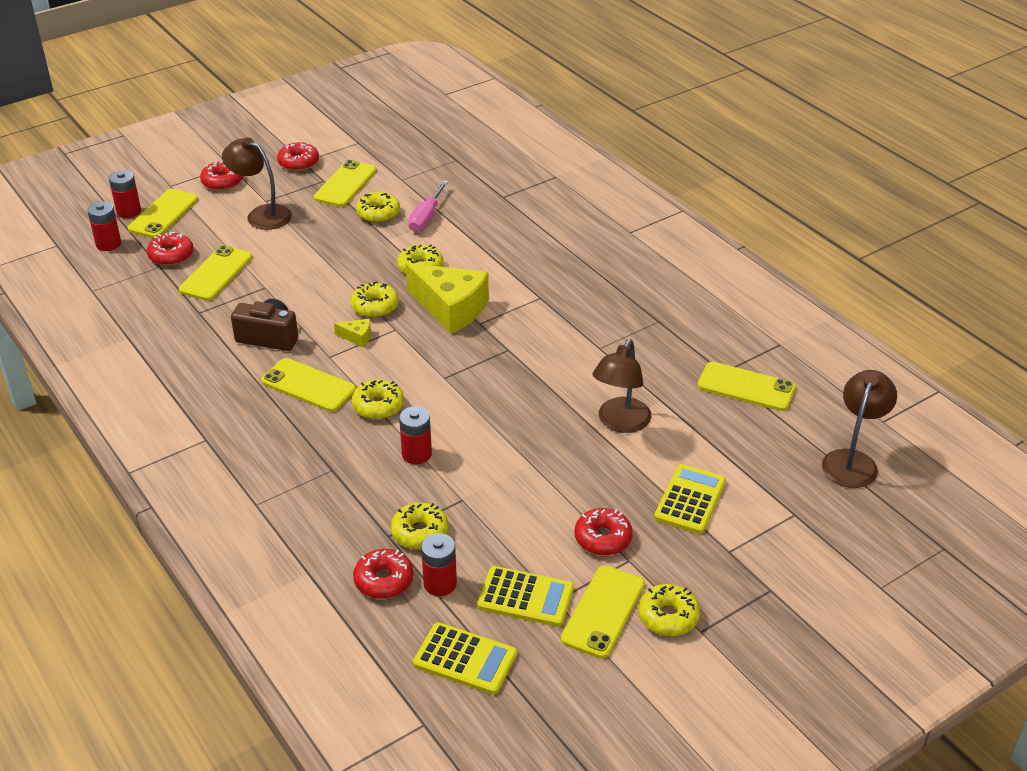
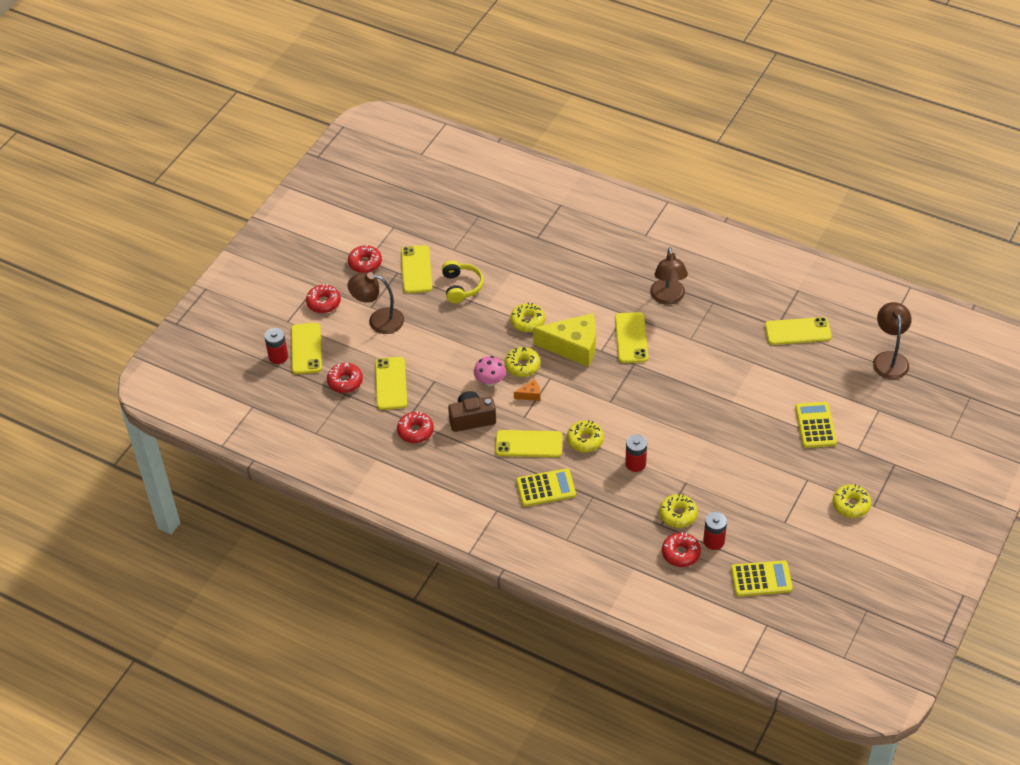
camera: 25 degrees left, 10 degrees up
(108, 244) = (290, 390): red battery -> none
(325, 309) = (490, 381): none -> pink mushroom
(357, 337) = (530, 394): yellow cheese -> orange cheese
(378, 213) = (461, 287): yellow donut -> yellow headphones
(426, 217) = (498, 277): pink screwdriver -> none
(525, 597) = (767, 528): yellow calculator -> yellow calculator (546, 488)
(603, 538) = (783, 472): red donut -> red donut (415, 431)
(603, 612) = (814, 517): yellow phone -> yellow phone (631, 338)
(620, 423) = (740, 389): brown lamp -> brown lamp (668, 298)

